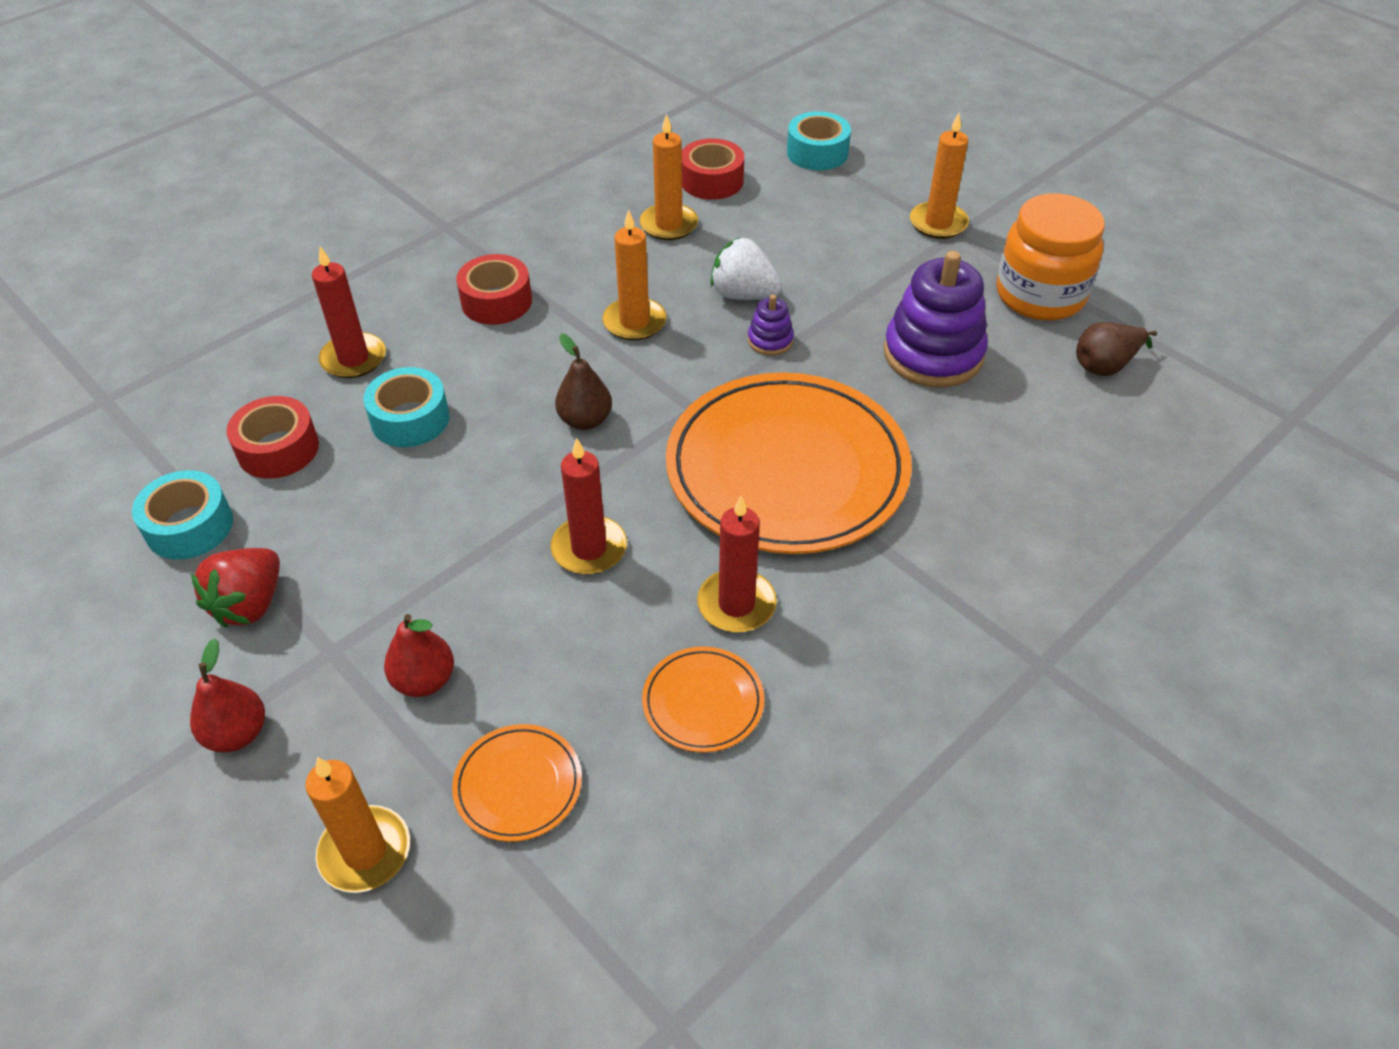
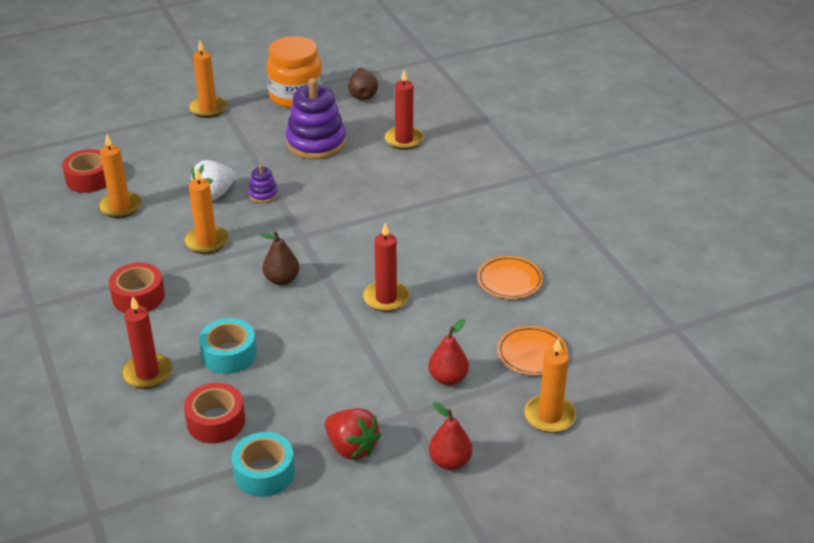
camera: 70 degrees left, 10 degrees down
(736, 604) = (453, 255): red candle -> red candle (404, 140)
(787, 469) = (370, 215): orange plate -> none
(817, 152) = (99, 131): turquoise tape -> none

